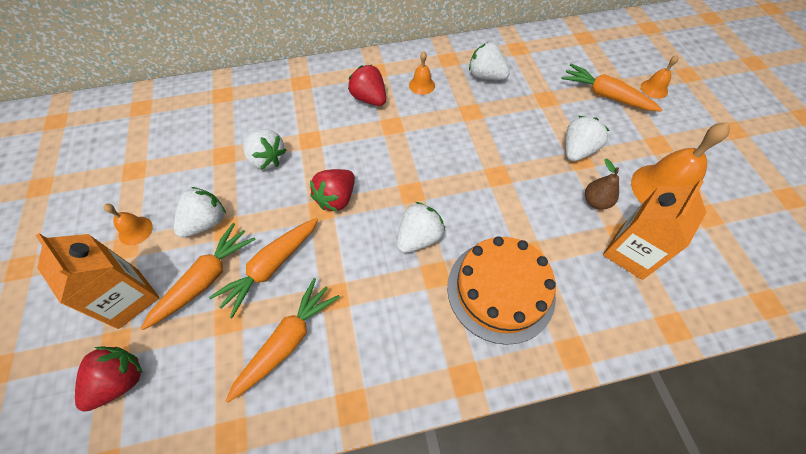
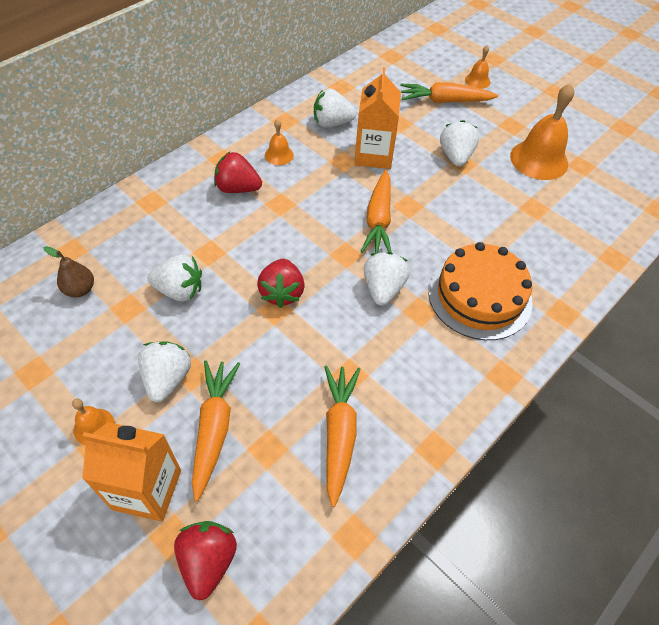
camera: 35 degrees left, 5 degrees down
(271, 267) = (270, 383): orange carrot -> orange carrot (378, 219)
(595, 202) = (499, 192): brown pear -> brown pear (80, 289)
(631, 252) = (550, 219): orange carton -> orange carton (373, 155)

